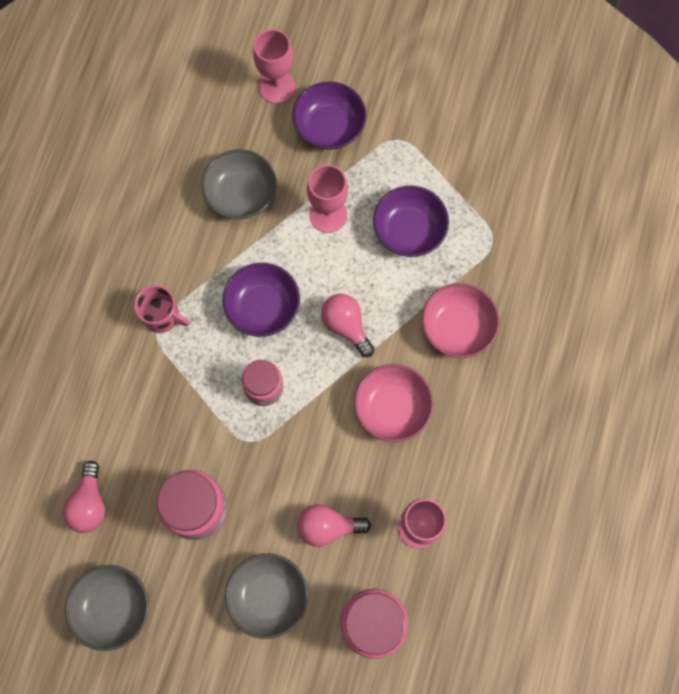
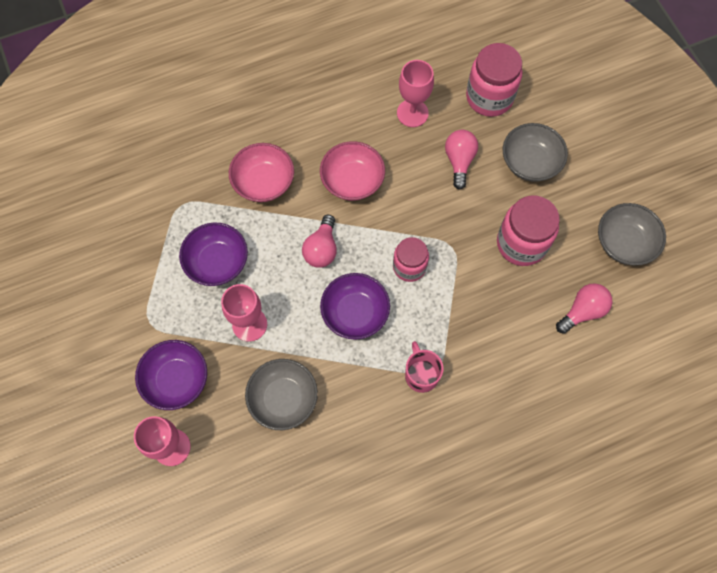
camera: 130 degrees left, 5 degrees down
(328, 526) = (459, 161): pink light bulb -> pink light bulb turned 135 degrees counterclockwise

